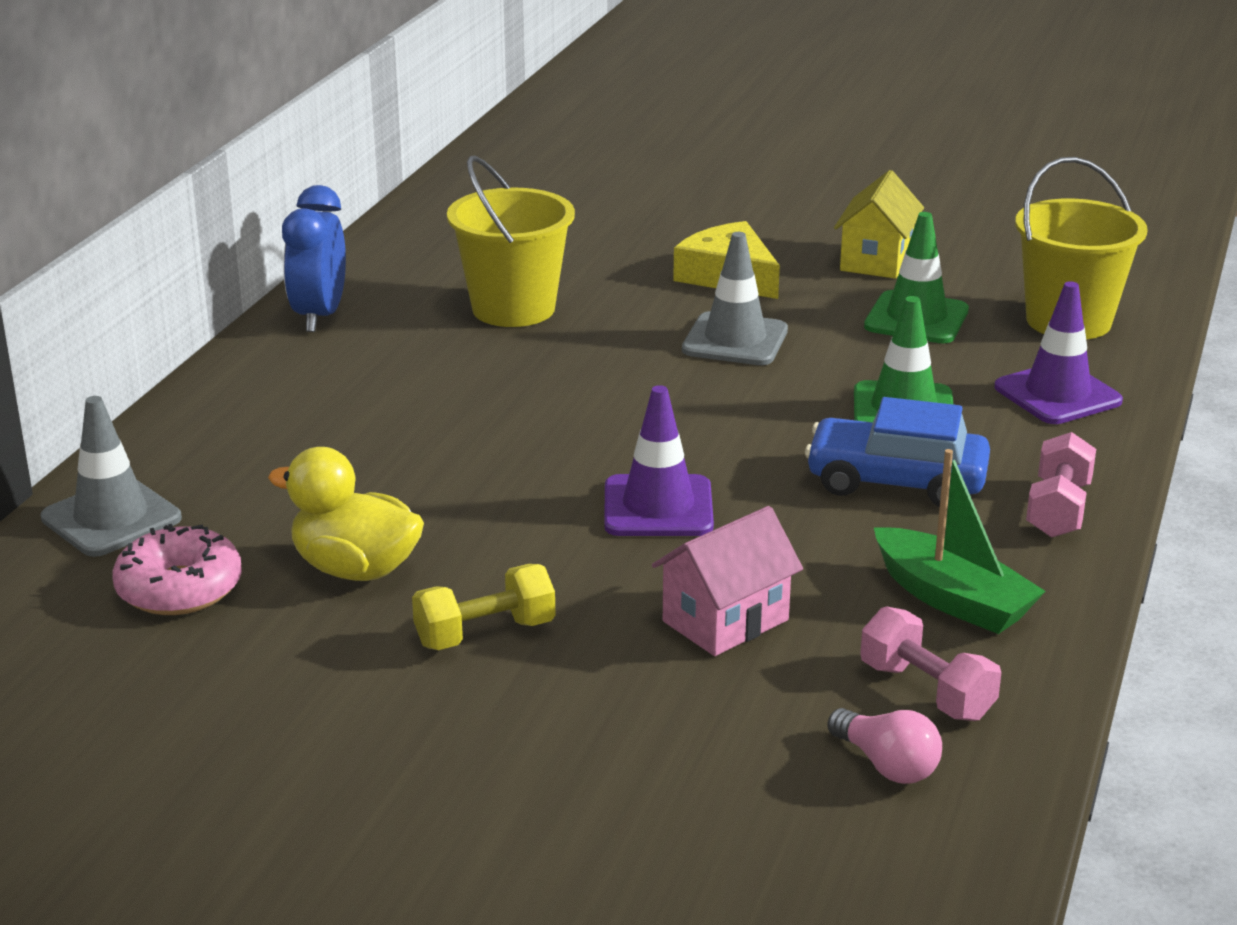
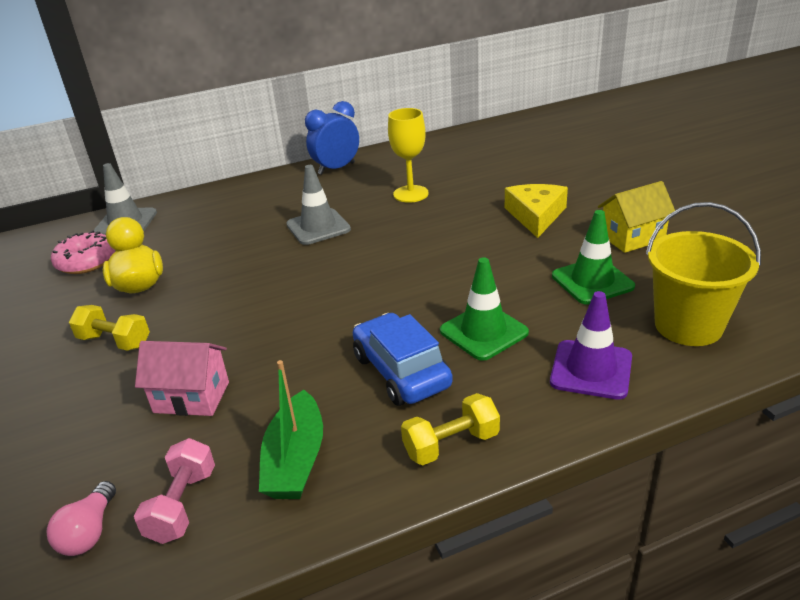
camera: 50 degrees right, 5 degrees up
(513, 308) = (410, 194): yellow bucket -> yellow goblet
(658, 507) = (280, 320): purple traffic cone -> none
(735, 340) = (474, 251): grey traffic cone -> grey traffic cone (318, 227)
(1058, 510) = (451, 444): pink dumbbell -> yellow dumbbell

